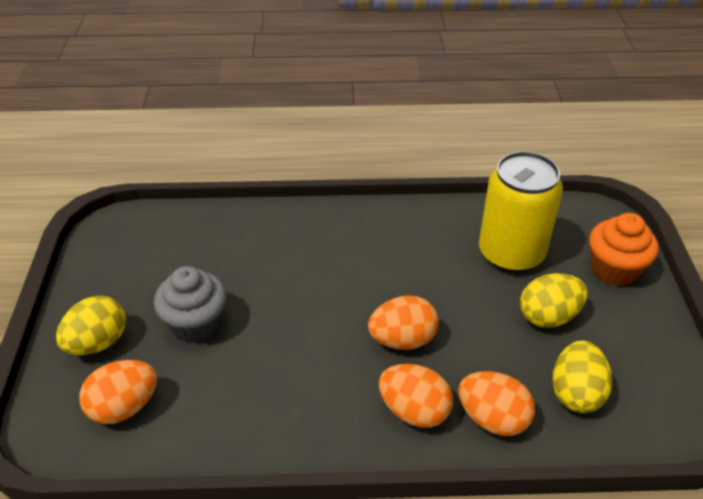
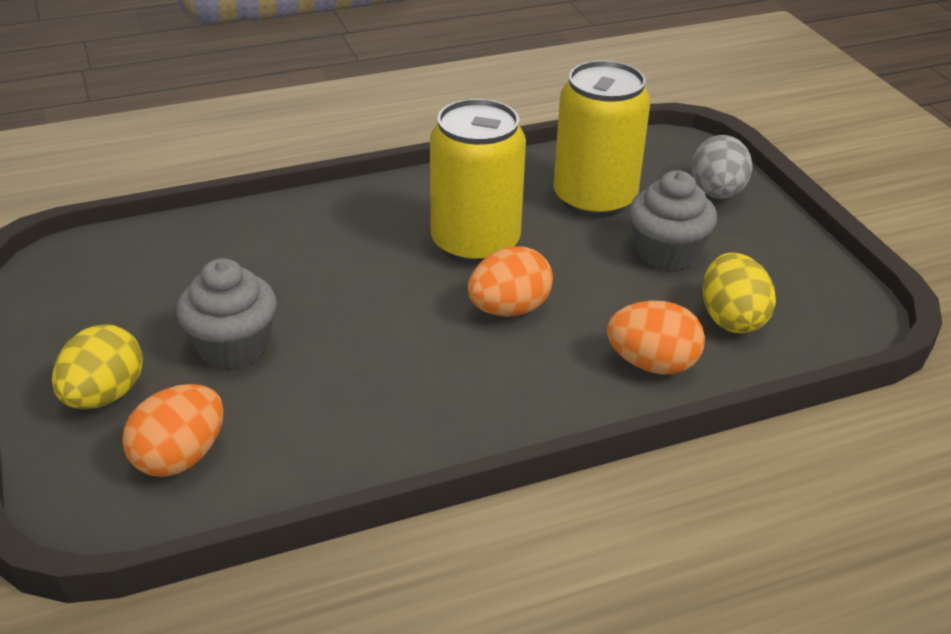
camera: 20 degrees left, 5 degrees down
(402, 274) = (475, 243): none -> yellow can
(414, 411) = (558, 377): orange egg -> none
(548, 316) = (666, 252): yellow egg -> grey cupcake
(614, 269) = (717, 193): orange cupcake -> grey egg

